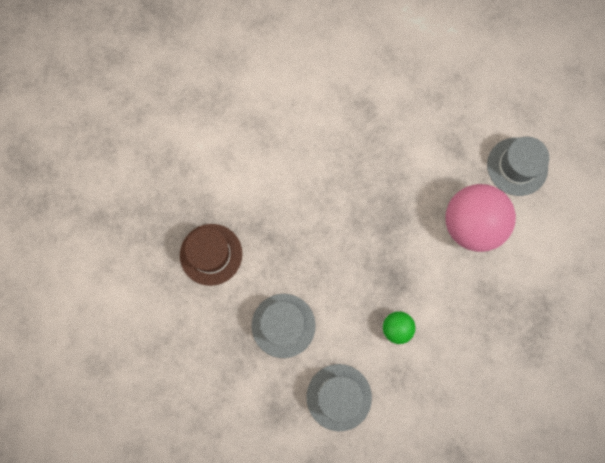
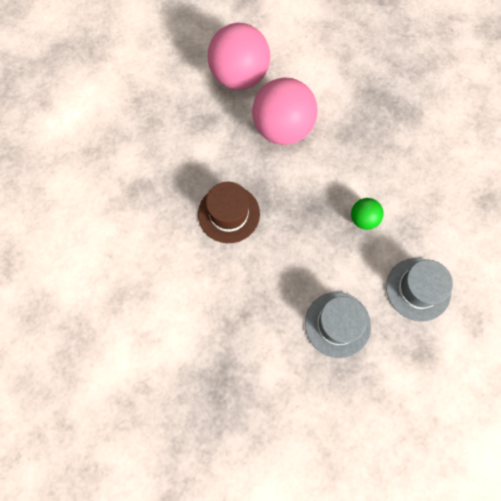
camera: 75 degrees left, 5 degrees down
(211, 254) = (245, 381): brown hat -> brown hat (229, 214)
(517, 166) = (239, 76): grey hat -> pink ball

